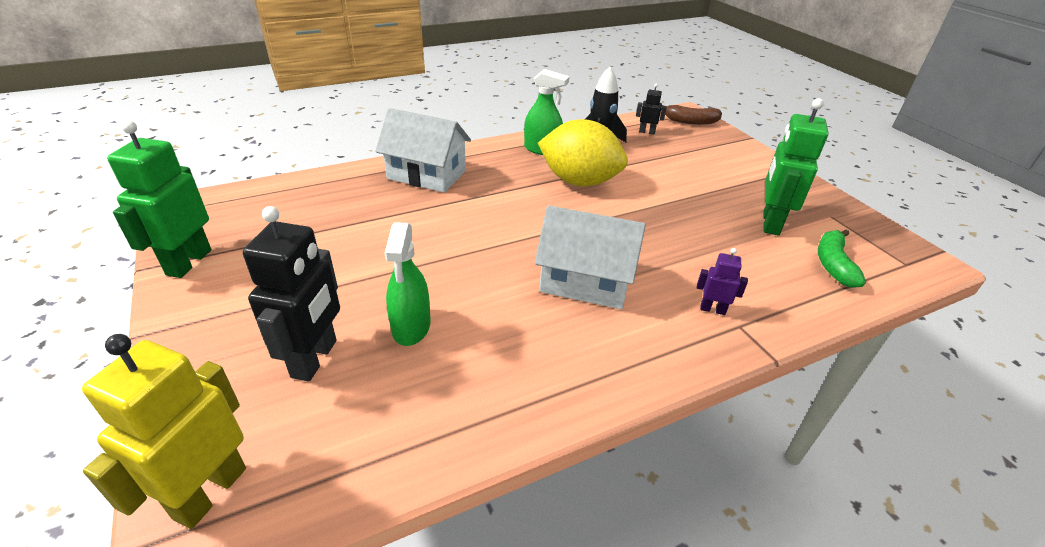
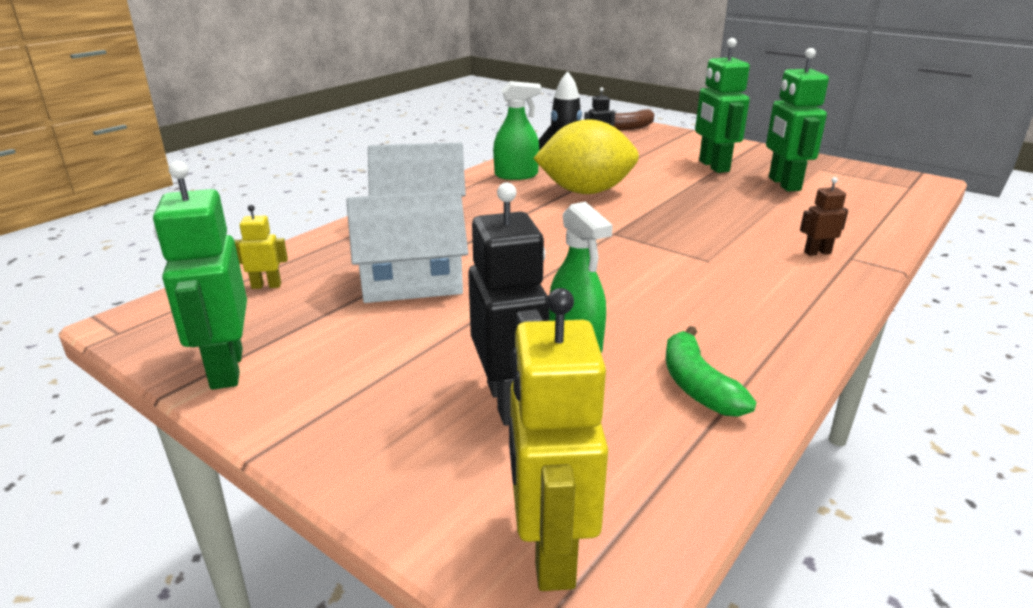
camera: 25 degrees left, 10 degrees down
(275, 202) = (266, 286): none -> yellow robot
(585, 281) = (691, 263): white house -> white house (411, 282)
(712, 309) = (817, 252): purple robot -> brown robot
(723, 184) = (713, 166): none -> green robot
(833, 264) = (863, 199): green banana -> green banana (697, 386)

